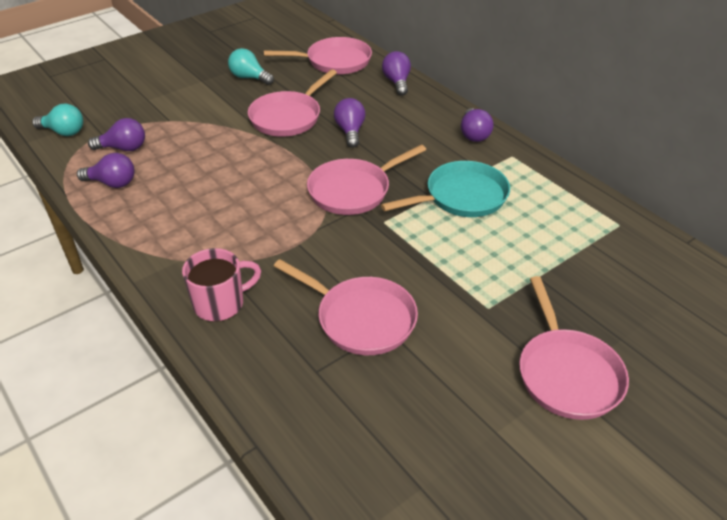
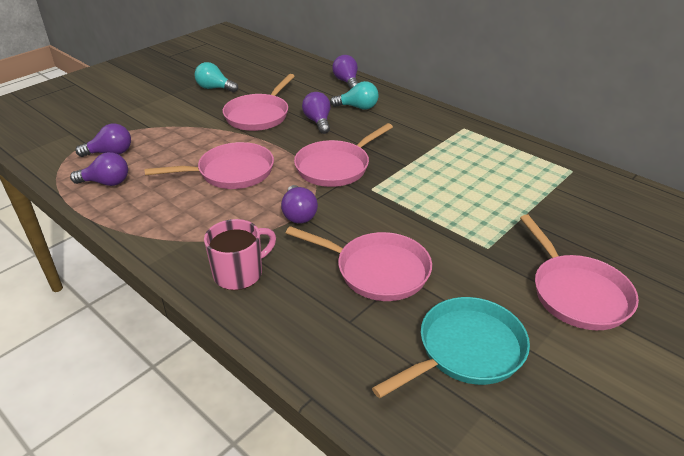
camera: 10 degrees left, 5 degrees down
(64, 132) = (48, 145): turquoise light bulb -> turquoise light bulb (358, 107)
(334, 61) = (287, 70): pink pan -> pink pan (231, 172)
(461, 197) = (432, 163): turquoise pan -> turquoise pan (465, 350)
(474, 134) = (426, 115): purple light bulb -> purple light bulb (298, 214)

